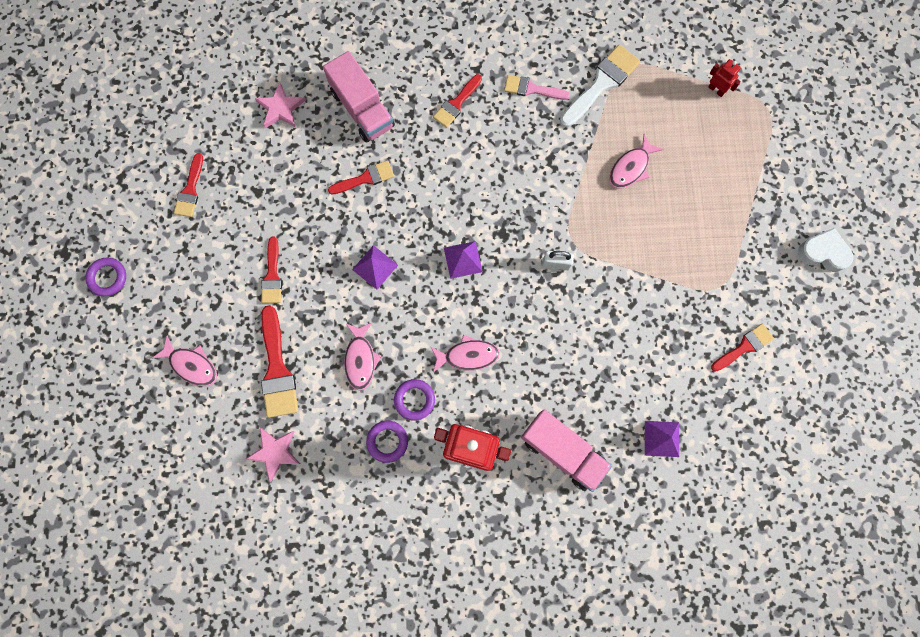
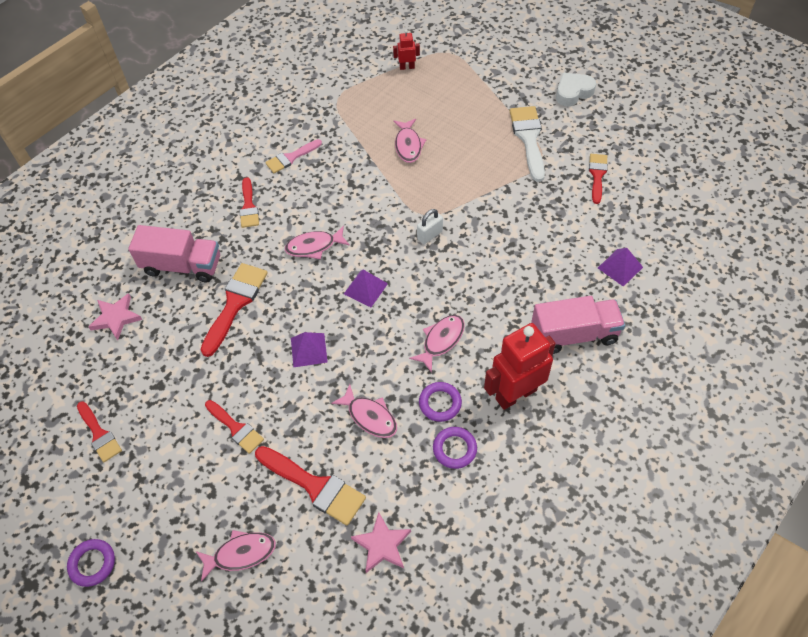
camera: 45 degrees left, 20 degrees down
(365, 178) = (235, 303): red brush -> red brush, size x1.59
(465, 187) = (314, 246): none -> pink fish
(601, 83) = (333, 119): white brush -> white brush (528, 138)

